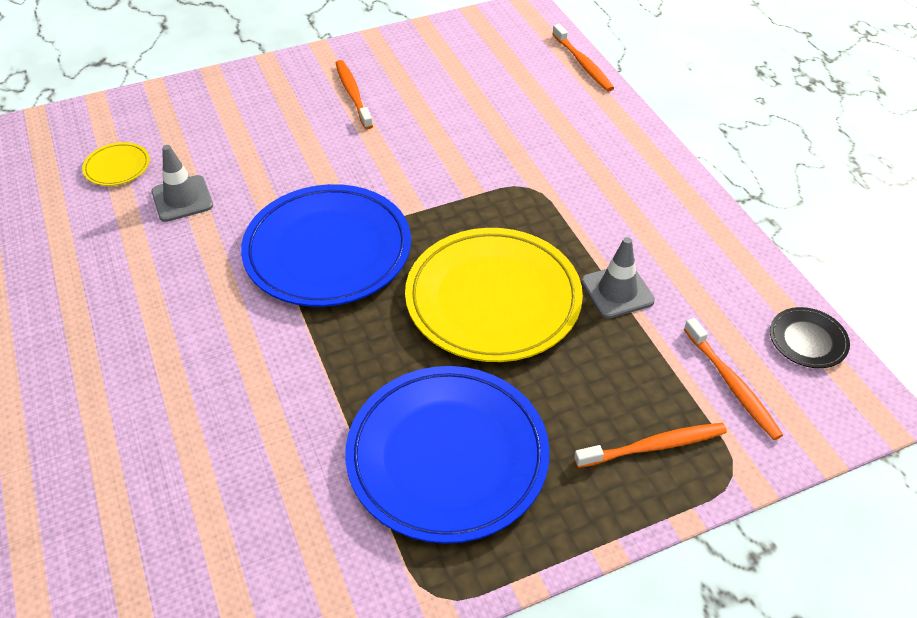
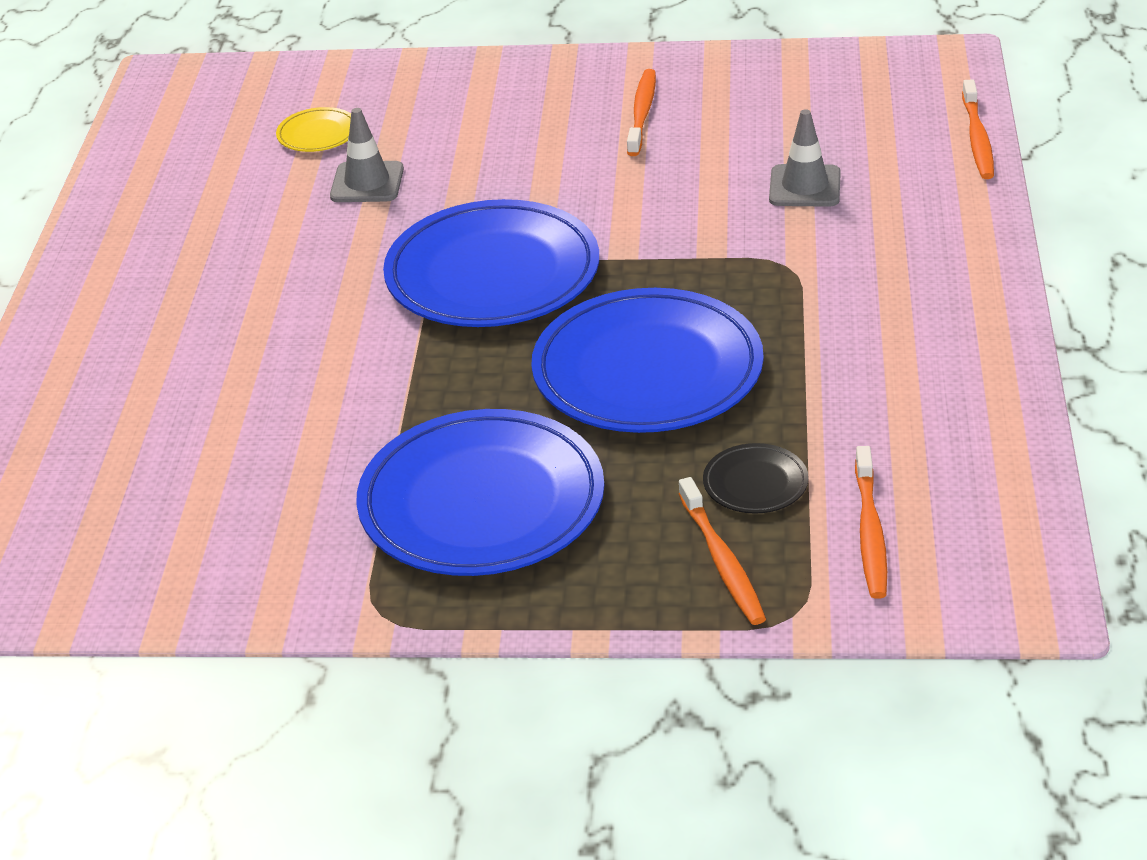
camera: 30 degrees right, 10 degrees down
(493, 299) = (647, 370): yellow plate -> blue plate
(617, 291) = (807, 402): grey traffic cone -> grey traffic cone (805, 186)
(654, 446) = (722, 562): orange toothbrush -> orange toothbrush turned 60 degrees clockwise
(807, 340) = (1011, 516): black plate -> black plate (755, 483)

